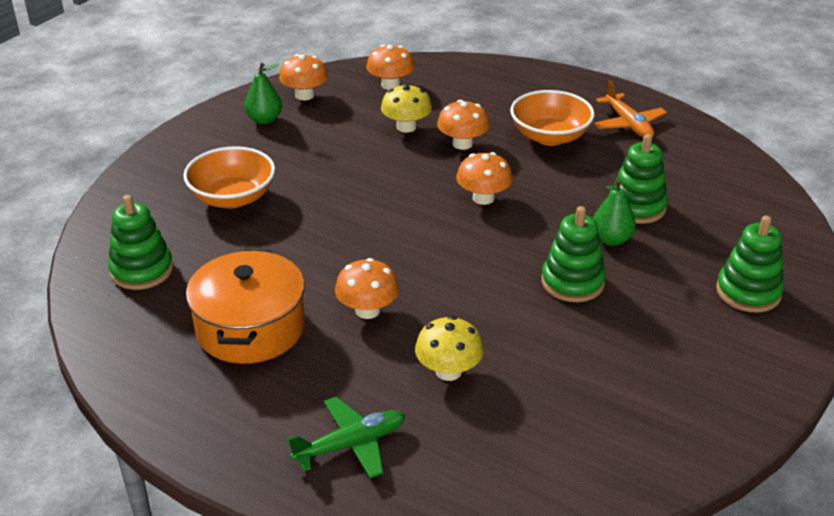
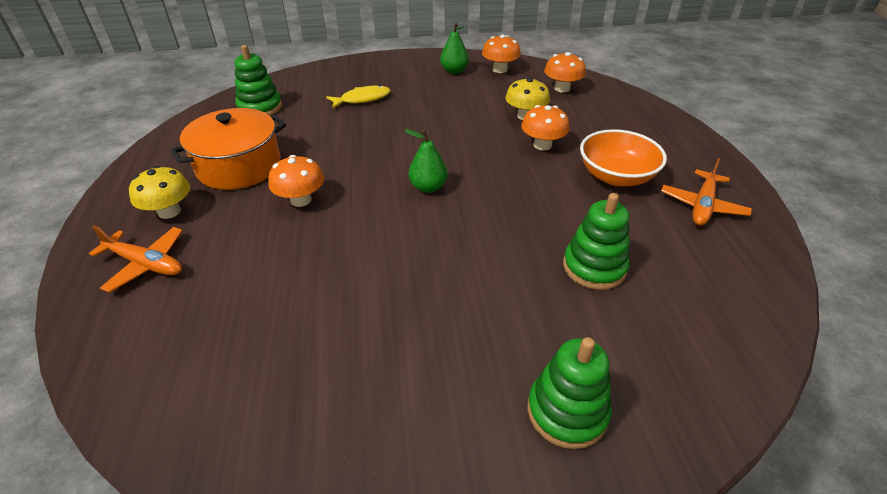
camera: 50 degrees right, 5 degrees up
(232, 198) = (362, 99): orange bowl -> yellow fish
(351, 444) = (146, 264): green plane -> orange plane
(448, 371) = (264, 269): yellow mushroom -> yellow mushroom (169, 211)
(483, 198) = (491, 184): orange mushroom -> none
(572, 282) = (441, 280): green stacking toy -> none
(611, 239) = (527, 274): green pear -> green pear (428, 187)

